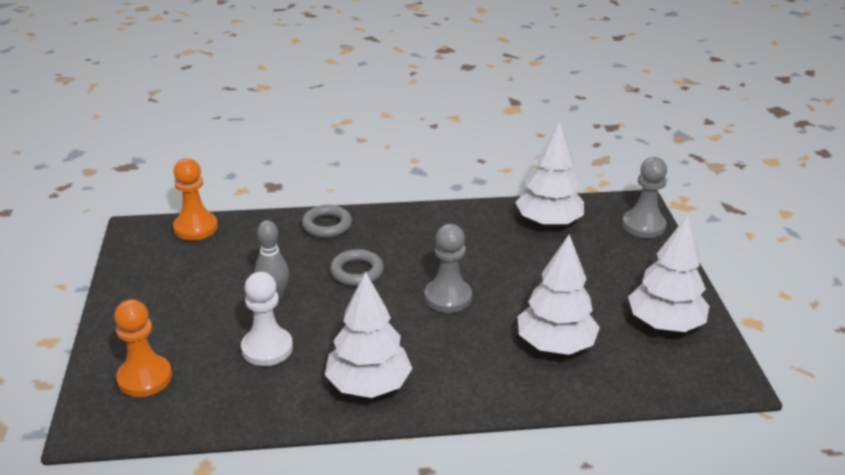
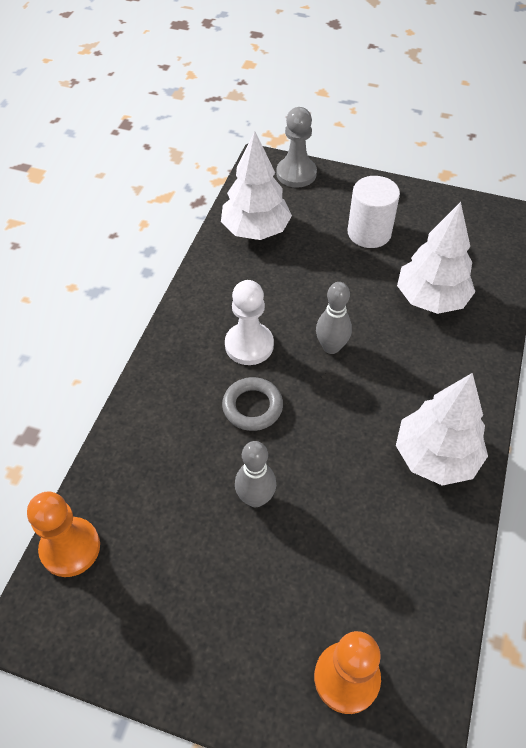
camera: 65 degrees left, 20 degrees up
(267, 348) = (344, 531): white pawn -> white pawn (249, 345)
(327, 225) = (151, 406): grey ring -> none
(448, 297) = (331, 347): grey pawn -> grey bowling pin
(608, 287) = (369, 233): none -> white cylinder
(665, 324) = (432, 221): white tree -> none

